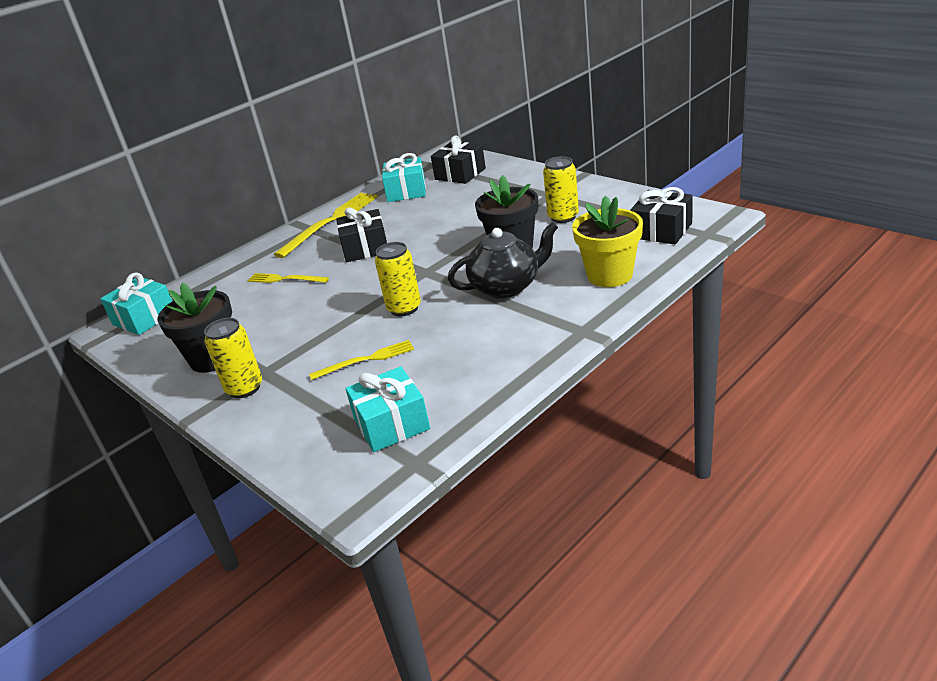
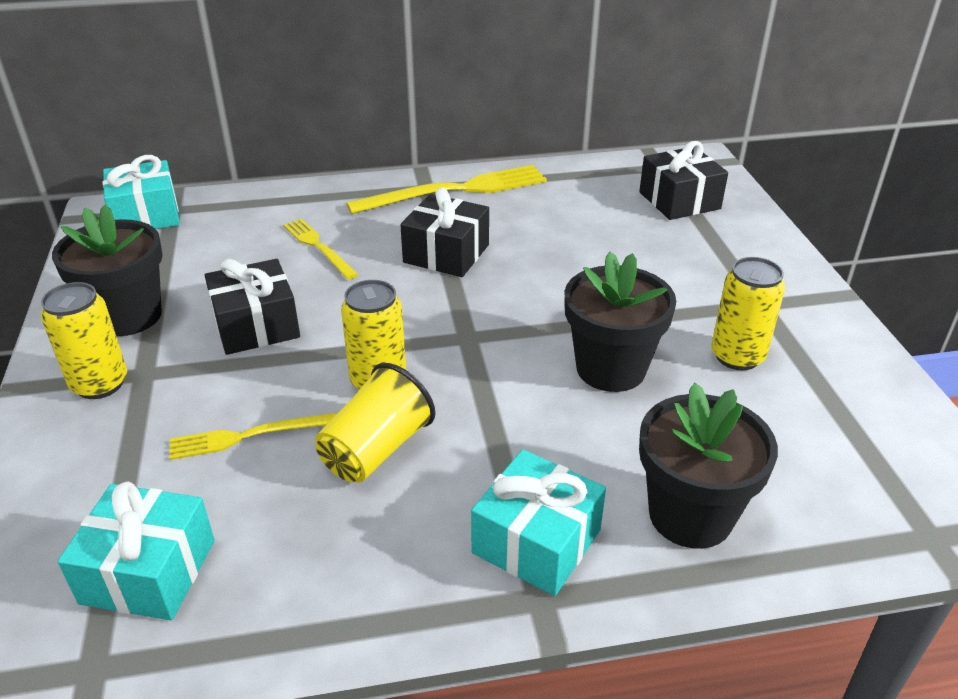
camera: 30 degrees right, 5 degrees up
(366, 360) = (248, 436): yellow fork -> yellow fork turned 150 degrees clockwise
(406, 191) = (586, 192): turquoise gift -> turquoise gift (536, 541)
(440, 330) = (376, 450): none -> yellow cup
(506, 287) = (531, 433): black teapot -> none
(610, 275) = (690, 515): yellow flower pot -> black flower pot
(661, 230) = (861, 480): black gift -> black gift (256, 325)

